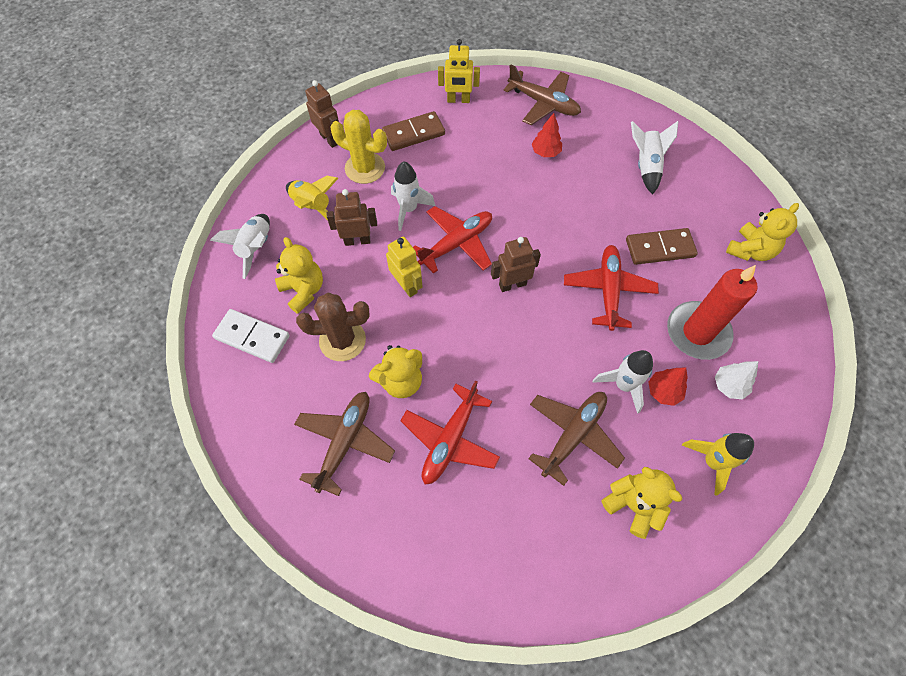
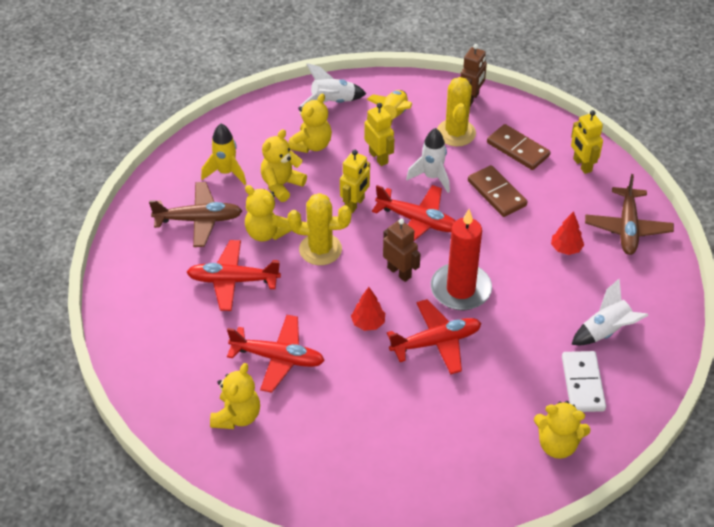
camera: 65 degrees right, 15 degrees down
(252, 337) = (254, 134): white domino -> white domino (583, 383)
(342, 340) = (281, 185): brown cactus -> yellow teddy bear
(357, 240) = (378, 157): brown robot -> yellow robot
(450, 339) = (320, 249): none -> yellow cactus
(573, 435) = (278, 358): brown plane -> red plane
(623, 385) = (344, 380): white rocket -> none
(660, 248) = (510, 369): brown domino -> brown domino (497, 193)
(663, 391) = (354, 411): red tree -> red tree (368, 323)
(697, 332) = (431, 422): red candle -> red candle (460, 289)
(712, 462) = (304, 463): yellow rocket -> yellow rocket (226, 172)
(729, 386) = (388, 460): white tree -> none

